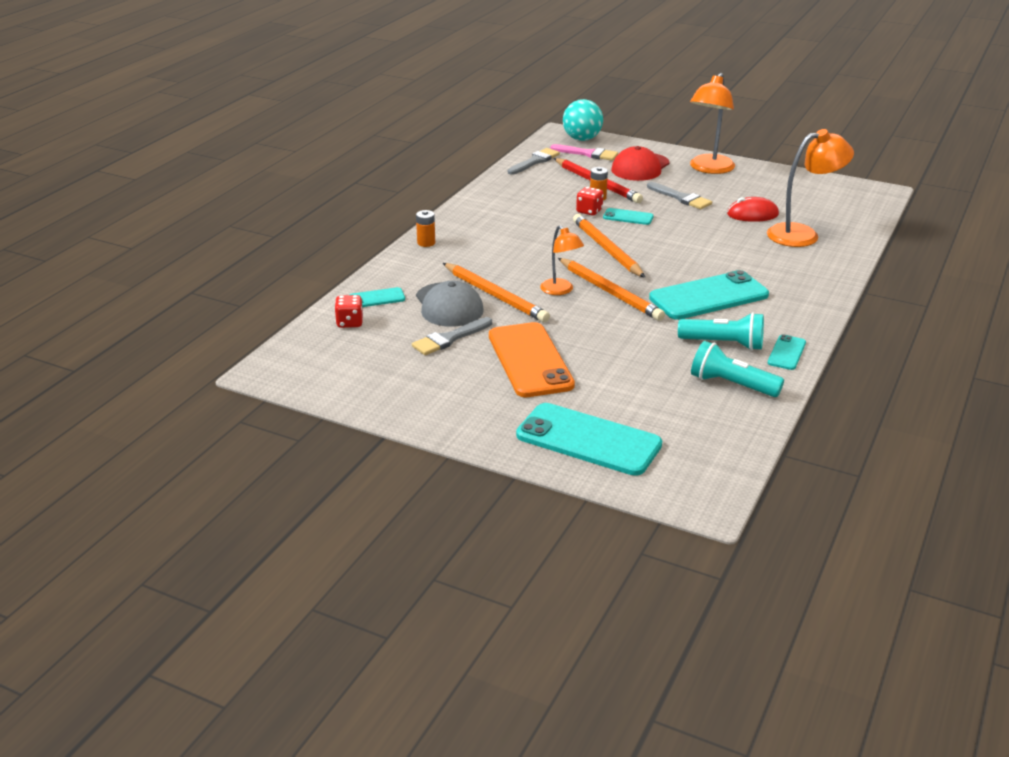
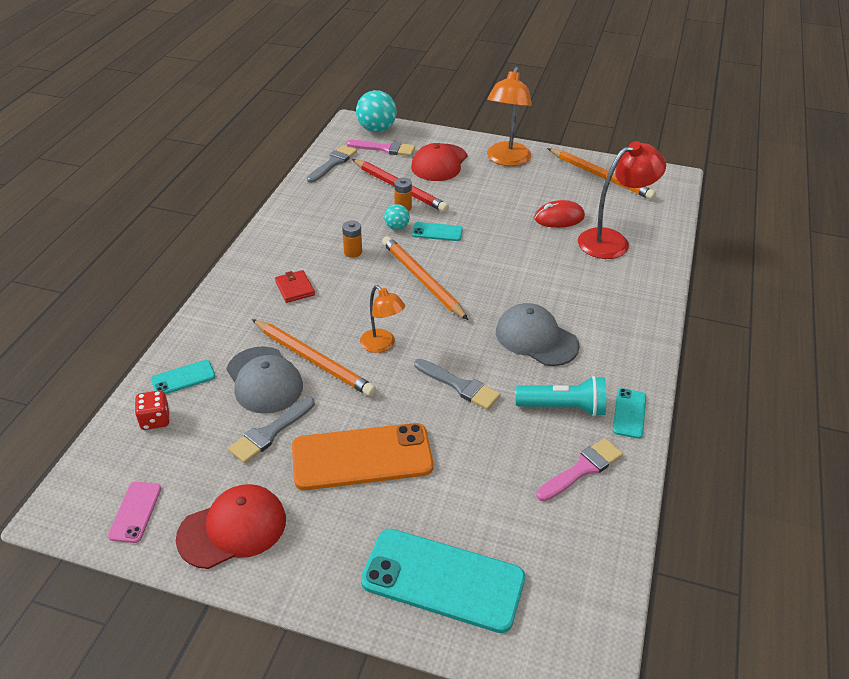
camera: 10 degrees left, 10 degrees up
(328, 377) = (135, 512): none -> pink phone
(410, 394) = (233, 529): none -> red cap
(426, 243) = (231, 288): orange battery -> orange battery (353, 252)
(485, 247) = (294, 288): none -> red wallet
(530, 360) = (362, 457): orange phone -> orange phone turned 75 degrees counterclockwise
(589, 211) = (397, 227): red dice -> turquoise ball
(610, 292) = (434, 342): orange pencil -> orange pencil (600, 176)
(681, 198) = (485, 201): grey brush -> grey brush (459, 385)
(709, 297) = (536, 338): turquoise phone -> grey cap
(731, 384) = (582, 469): turquoise flashlight -> pink brush
(802, 234) = (612, 241): orange lamp -> red lamp

